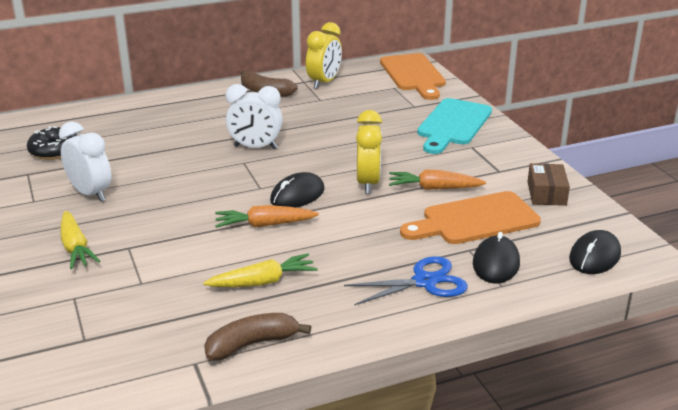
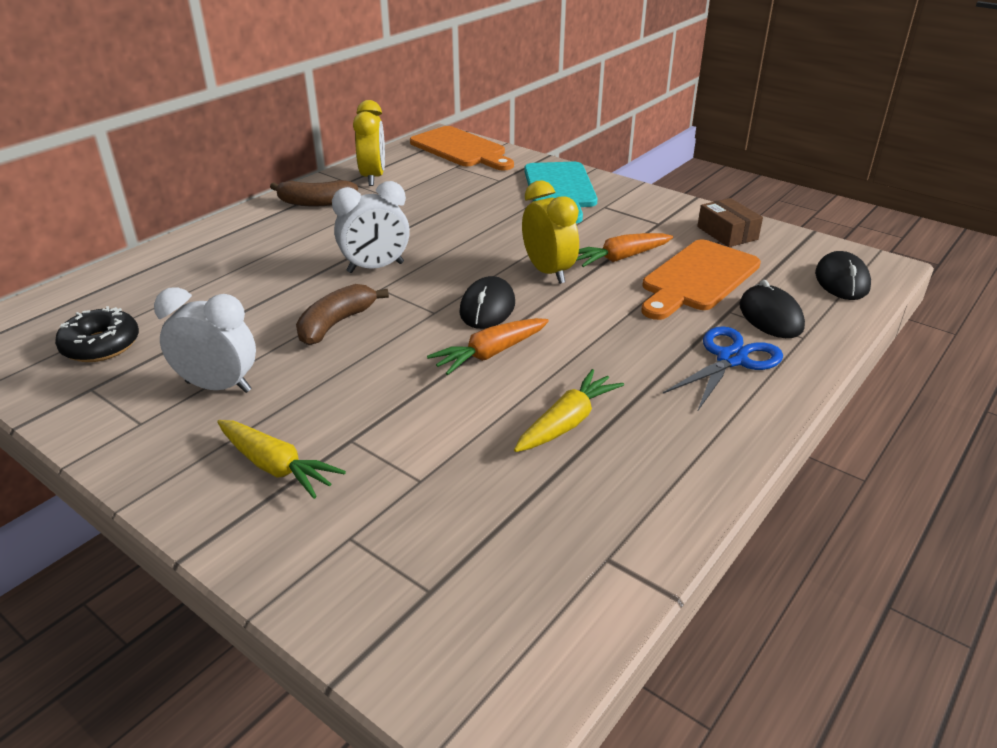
camera: 30 degrees left, 5 degrees up
(252, 344) = (645, 504): brown banana -> brown banana (336, 324)

